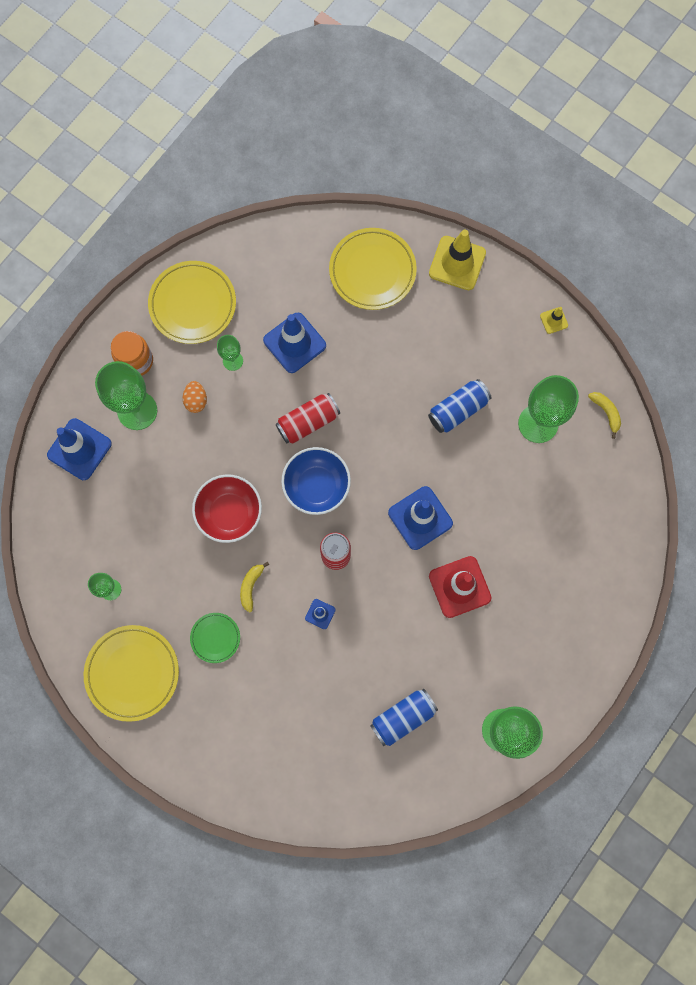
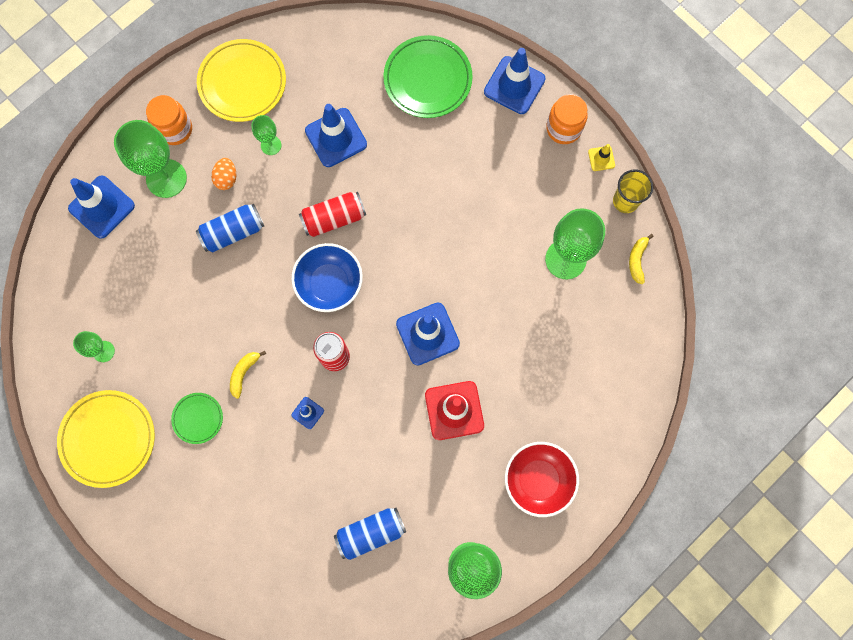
camera: 10 degrees right, 0 degrees up
(229, 513) = (237, 295): red bowl -> red bowl (538, 479)
(372, 271) = (427, 79): yellow plate -> green plate
(457, 263) = (514, 85): yellow traffic cone -> blue traffic cone
(458, 410) = (487, 232): blue can -> blue can (233, 232)
(512, 297) = (563, 128): none -> orange jar
(584, 358) = (625, 201): none -> yellow cup
(606, 413) = (637, 260): yellow banana -> yellow banana turned 150 degrees counterclockwise

